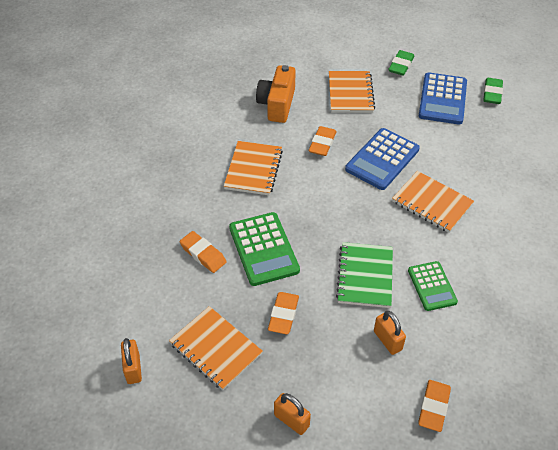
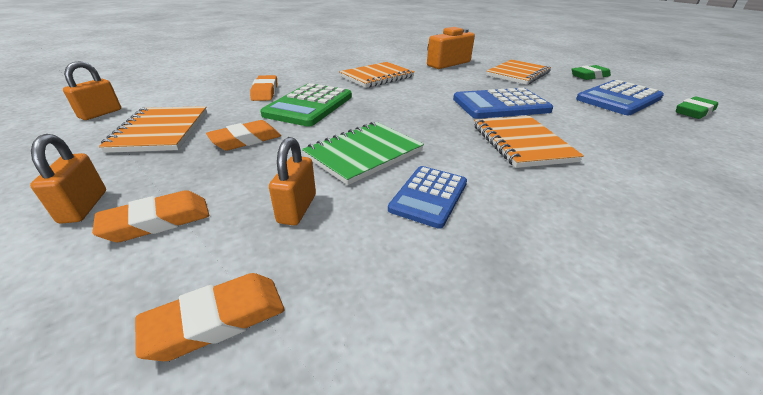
camera: 40 degrees right, 15 degrees down
(322, 144) = (454, 84): orange eraser -> orange eraser (157, 222)
(432, 286) = (429, 196): green calculator -> blue calculator

